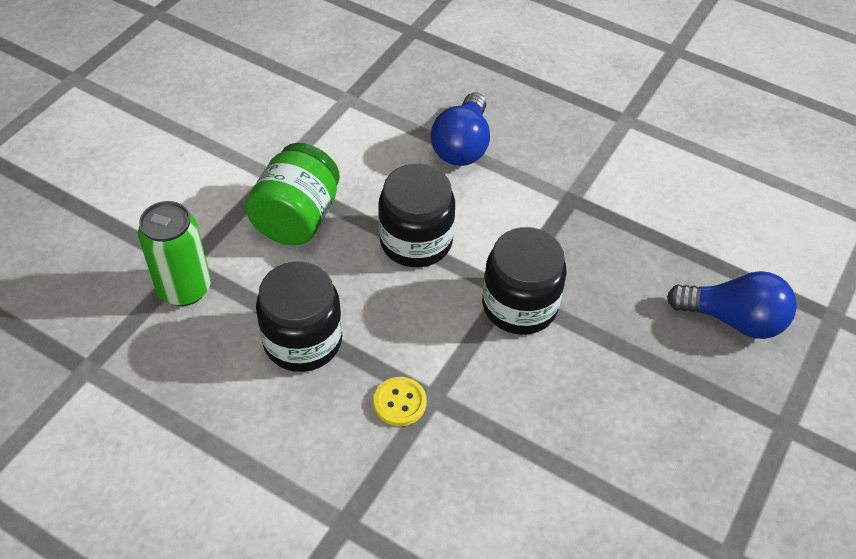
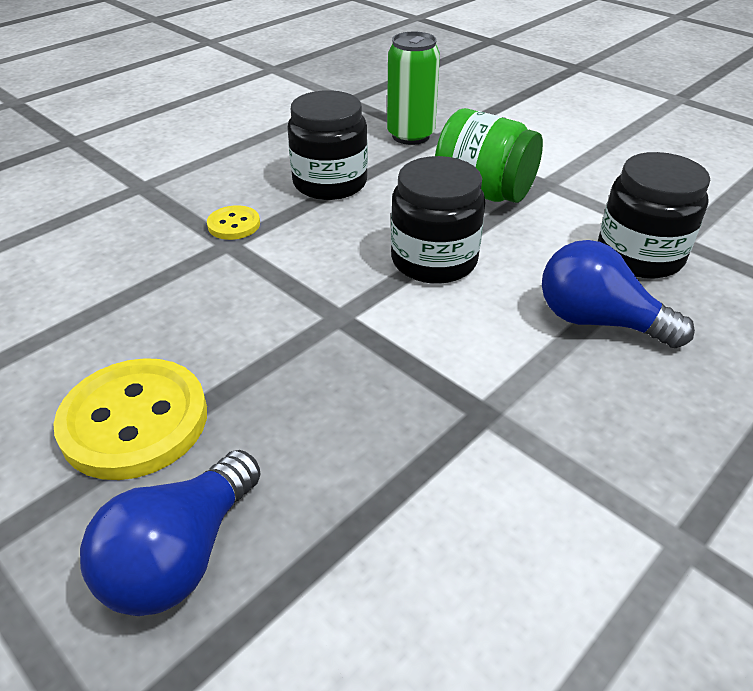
camera: 105 degrees right, 10 degrees down
(519, 305) = (311, 322): black jar -> black jar (639, 255)
(657, 383) = (134, 421): none -> yellow button

